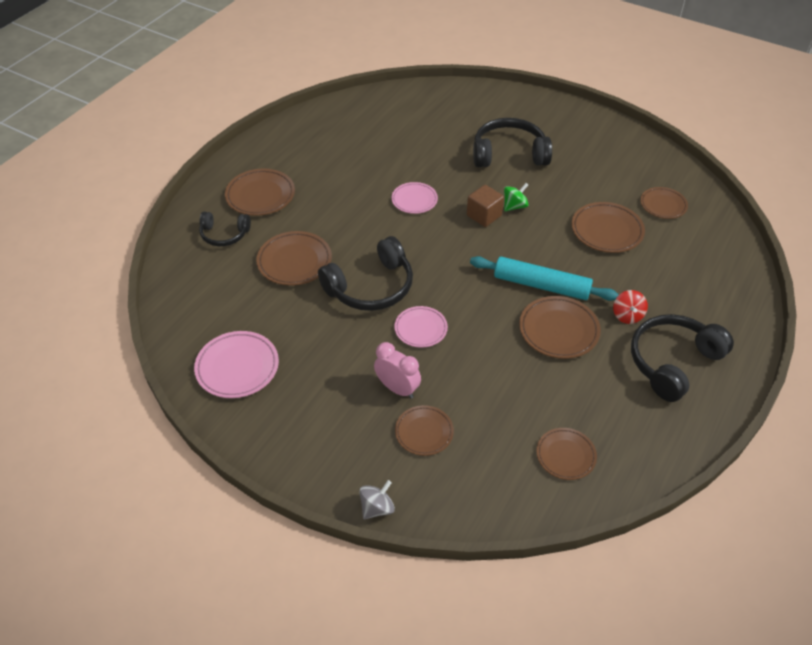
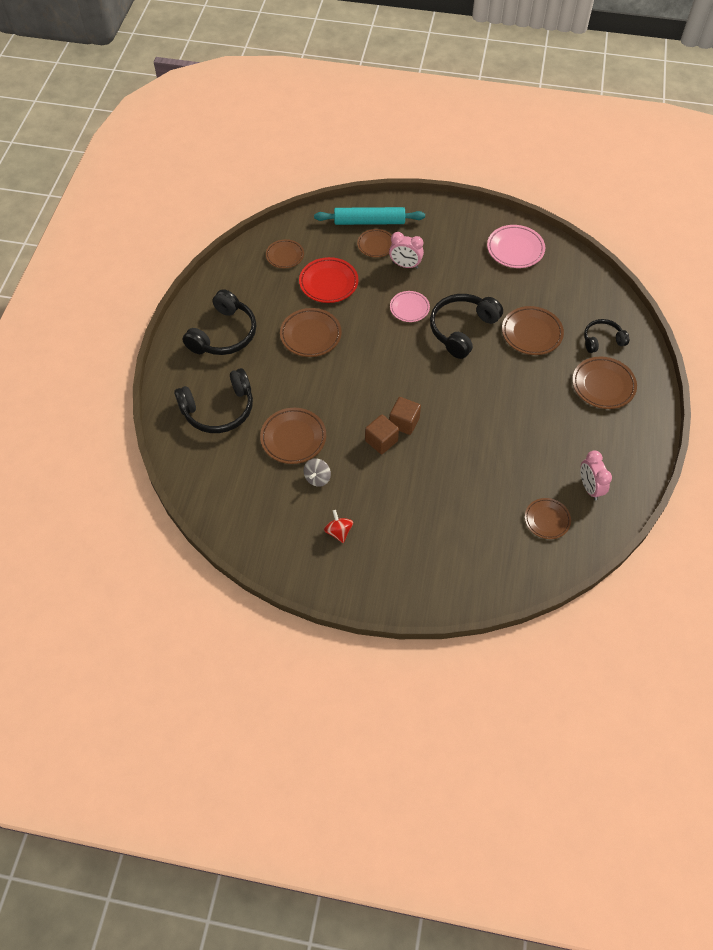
camera: 160 degrees right, 10 degrees up
(339, 128) = (589, 487): none -> pink clock
(377, 508) = (384, 201): grey spinning top -> grey spinning top (317, 478)
(414, 200) = (471, 420): pink plate -> none
(509, 154) = (409, 505): black headphones -> black headphones (219, 410)
(513, 393) = (328, 283): none -> red plate
(514, 206) = (381, 441): green spinning top -> brown cube
(541, 285) = (334, 368): turquoise rolling pin -> turquoise rolling pin (369, 222)
(627, 315) = (262, 361): red spinning top -> red spinning top (338, 532)
(663, 205) = (247, 483): brown plate -> brown plate (547, 520)

